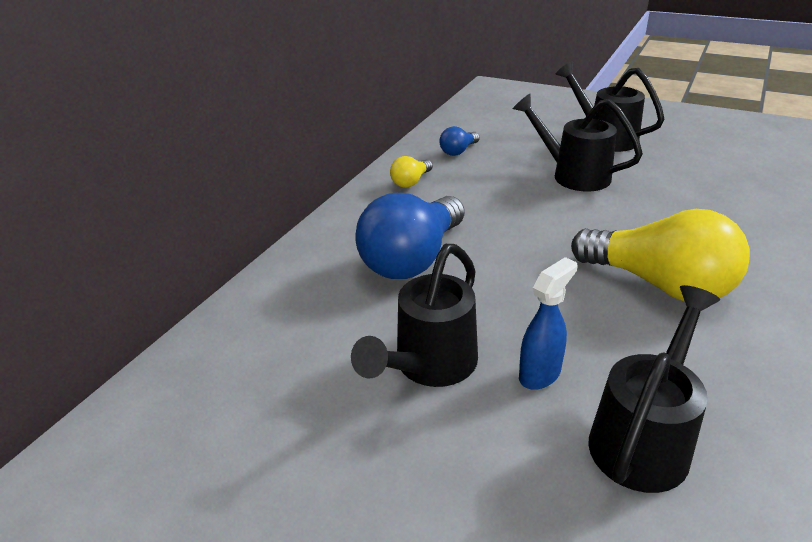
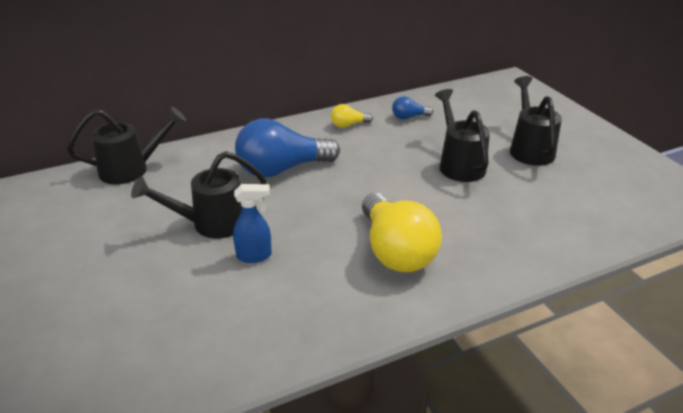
camera: 35 degrees right, 0 degrees up
(644, 438) = (255, 309): black watering can -> black watering can (131, 169)

